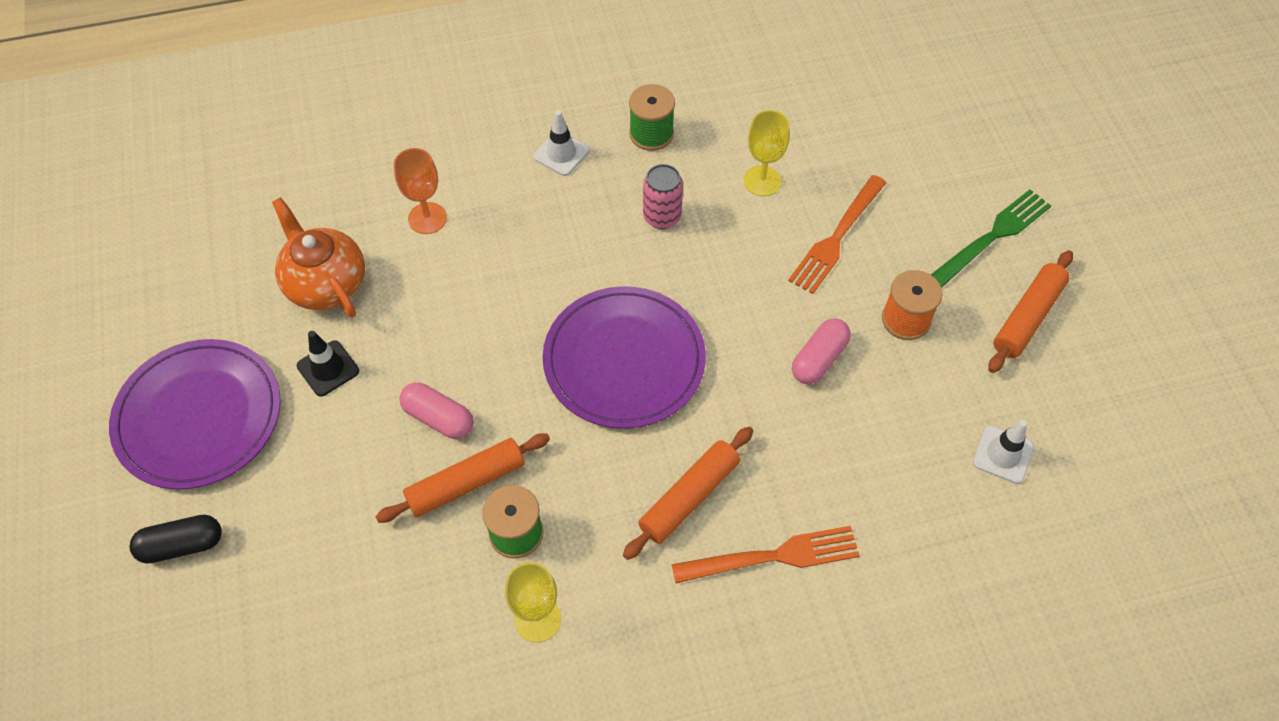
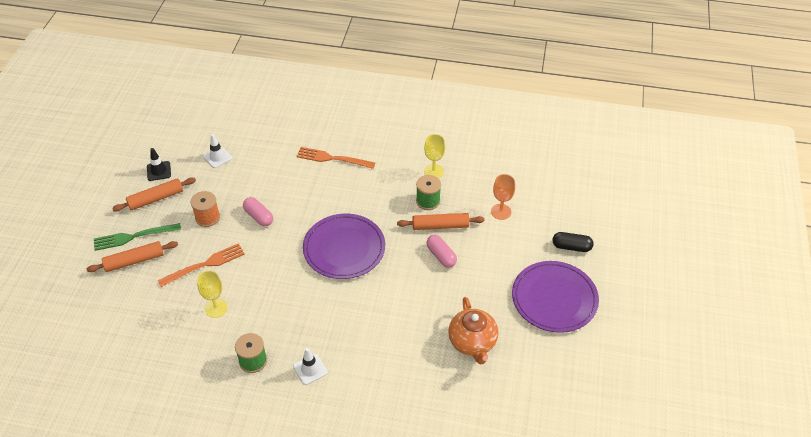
camera: 155 degrees left, 10 degrees down
(328, 368) = (485, 298): black traffic cone -> black traffic cone (159, 171)
(427, 218) = (404, 359): orange goblet -> orange goblet (501, 212)
(662, 217) = (281, 309): pink can -> none
(689, 497) = (351, 188): orange rolling pin -> orange rolling pin (134, 261)
(819, 359) = (259, 216): pink capsule -> pink capsule turned 75 degrees clockwise

